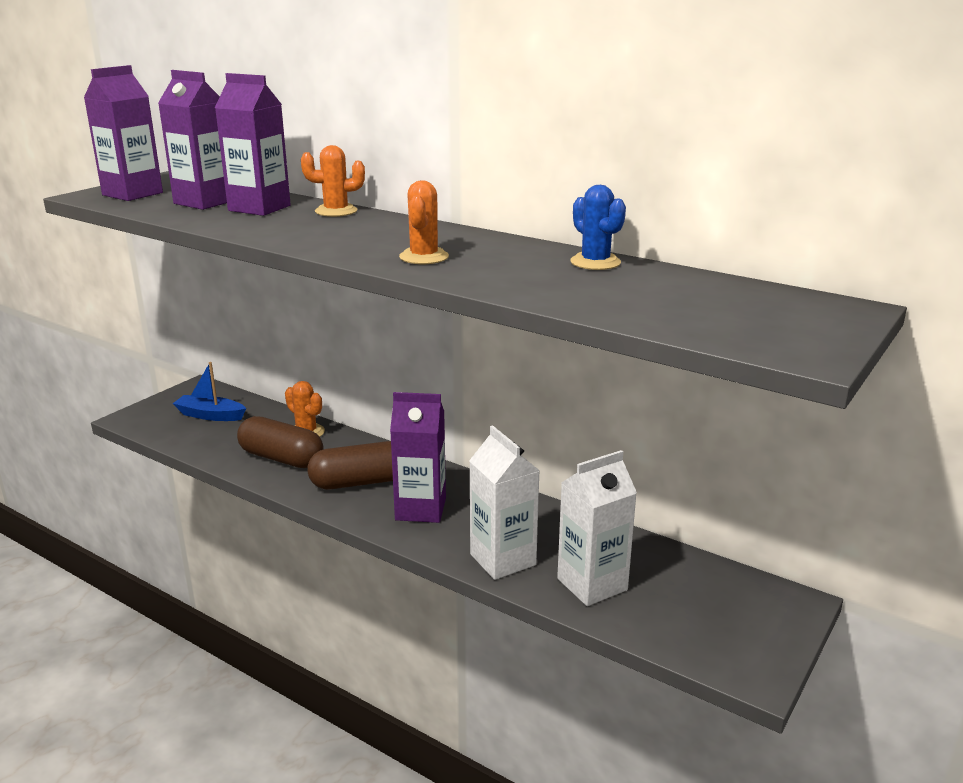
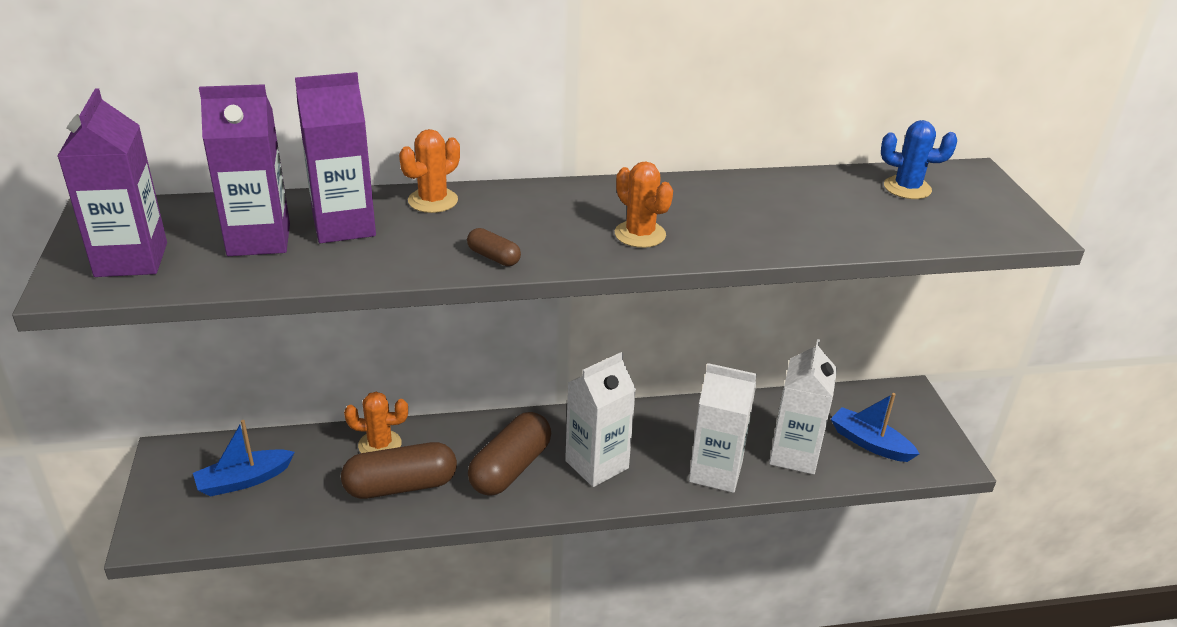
camera: 45 degrees left, 10 degrees up
(302, 240) = (494, 257): none -> brown capsule
(420, 509) = (597, 464): purple carton -> white carton
(595, 262) = (764, 187): blue cactus -> blue cactus (907, 188)
(683, 614) = (869, 443): none -> blue boat

